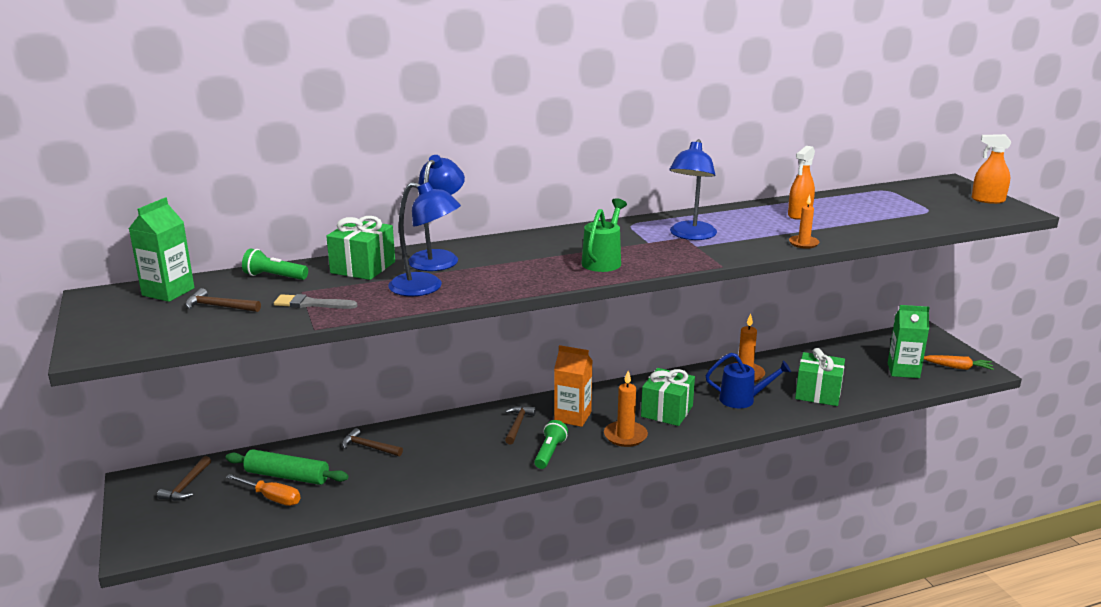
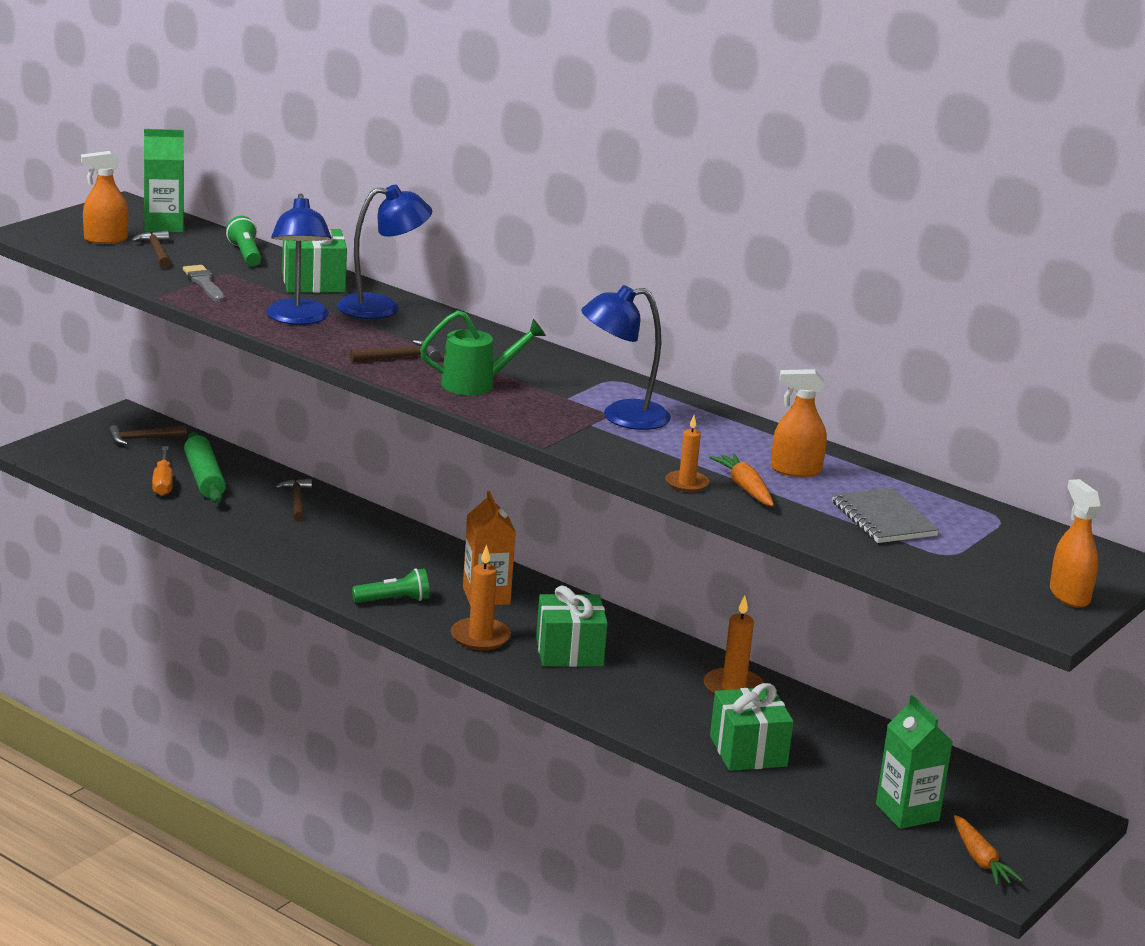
camera: 55 degrees right, 0 degrees up
(160, 320) = (105, 239): none -> orange spray bottle
(518, 425) = (430, 568): brown hammer -> brown hammer (399, 358)
(742, 399) = (661, 698): blue watering can -> none
(818, 231) = (745, 488): none -> orange carrot
(877, 212) = (883, 519): none -> grey notebook

